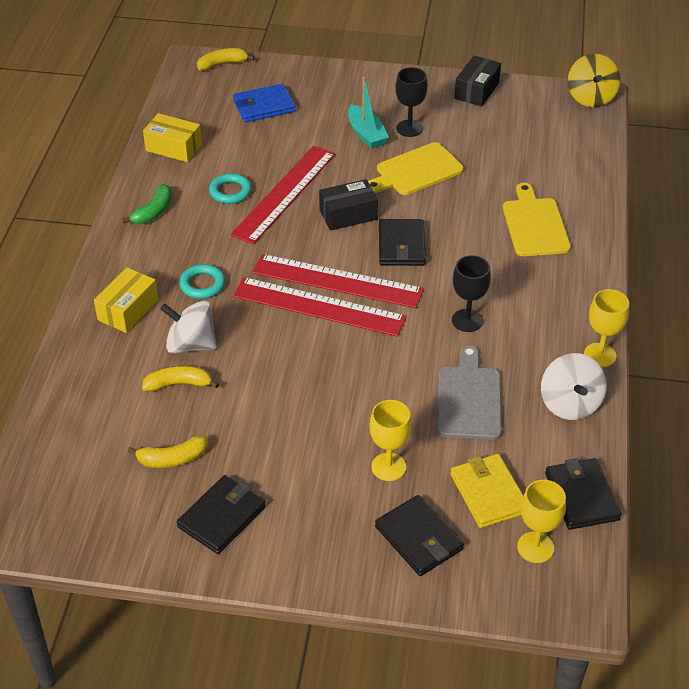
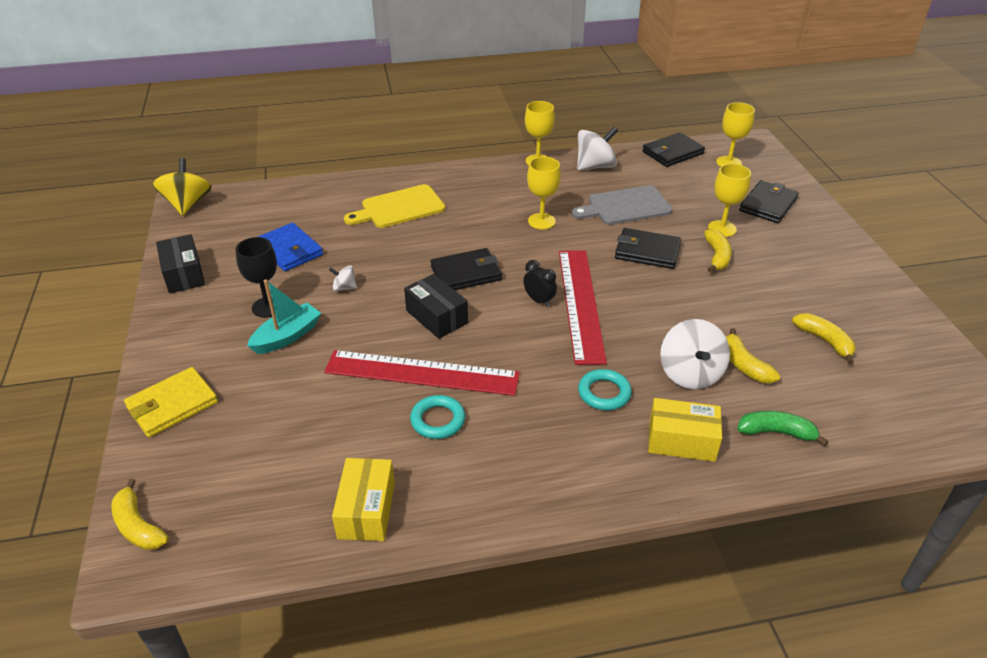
camera: 110 degrees left, 5 degrees down
(153, 211) = (508, 481): green banana -> green banana (776, 432)
(222, 517) = (847, 295): black wallet -> black wallet (647, 251)
(264, 106) = (245, 443): blue wallet -> blue wallet (289, 250)
(337, 281) = (539, 300): red ruler -> black clock
(340, 438) = (717, 256): none -> yellow banana
(416, 171) = (344, 287): yellow cutting board -> white spinning top
(467, 320) = (541, 221): black goblet -> yellow goblet
(476, 90) = (184, 274): black box -> black box turned 60 degrees clockwise
(488, 493) = (703, 185): yellow wallet -> yellow wallet (172, 405)
(591, 97) = (187, 204): yellow spinning top -> yellow spinning top turned 75 degrees counterclockwise

